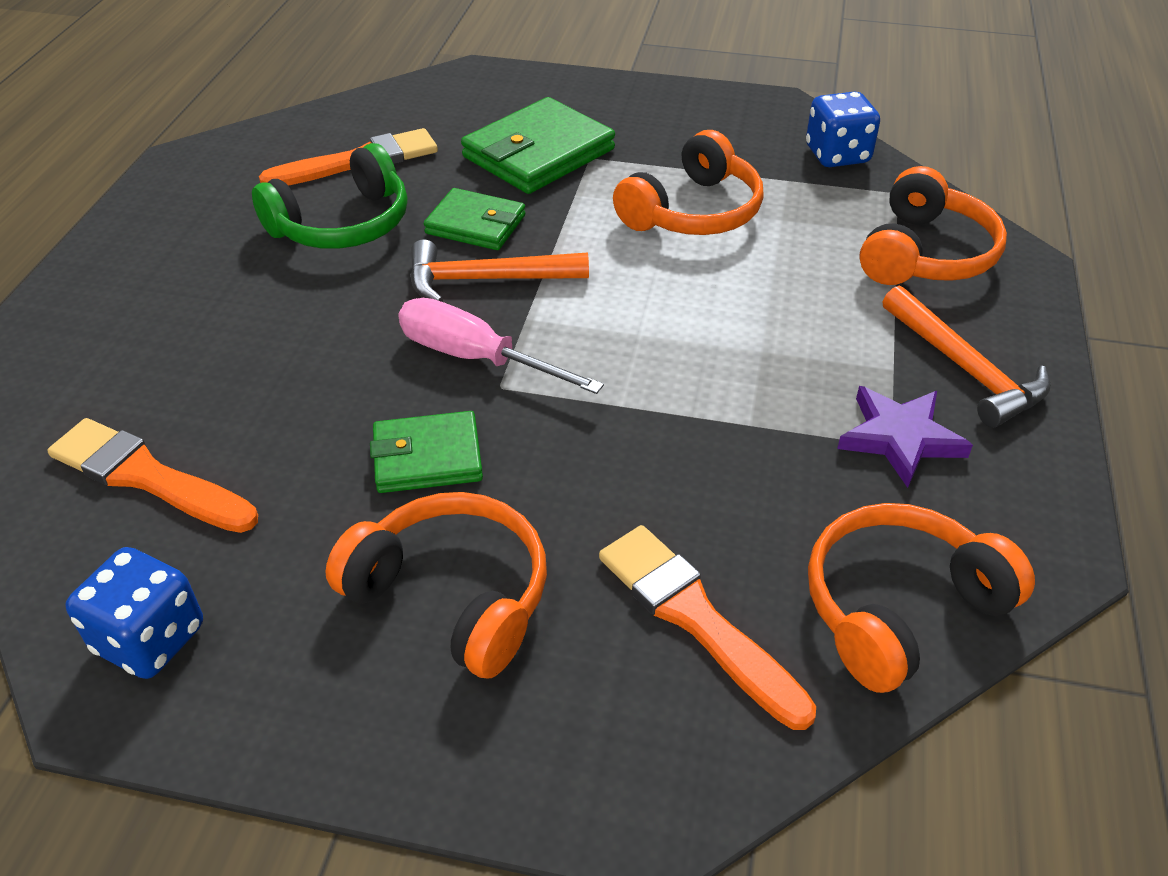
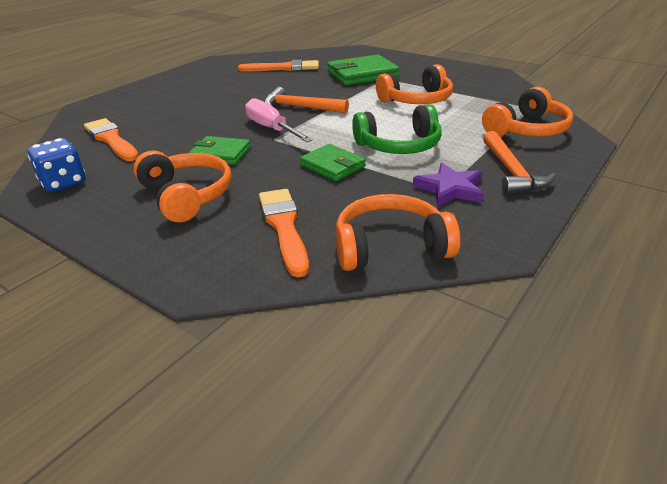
camera: 25 degrees right, 10 degrees down
(343, 224) = (258, 84): green headphones -> green headphones (399, 146)
(475, 224) = (313, 91): green wallet -> green wallet (332, 166)
(837, 155) = (510, 92): blue dice -> none

